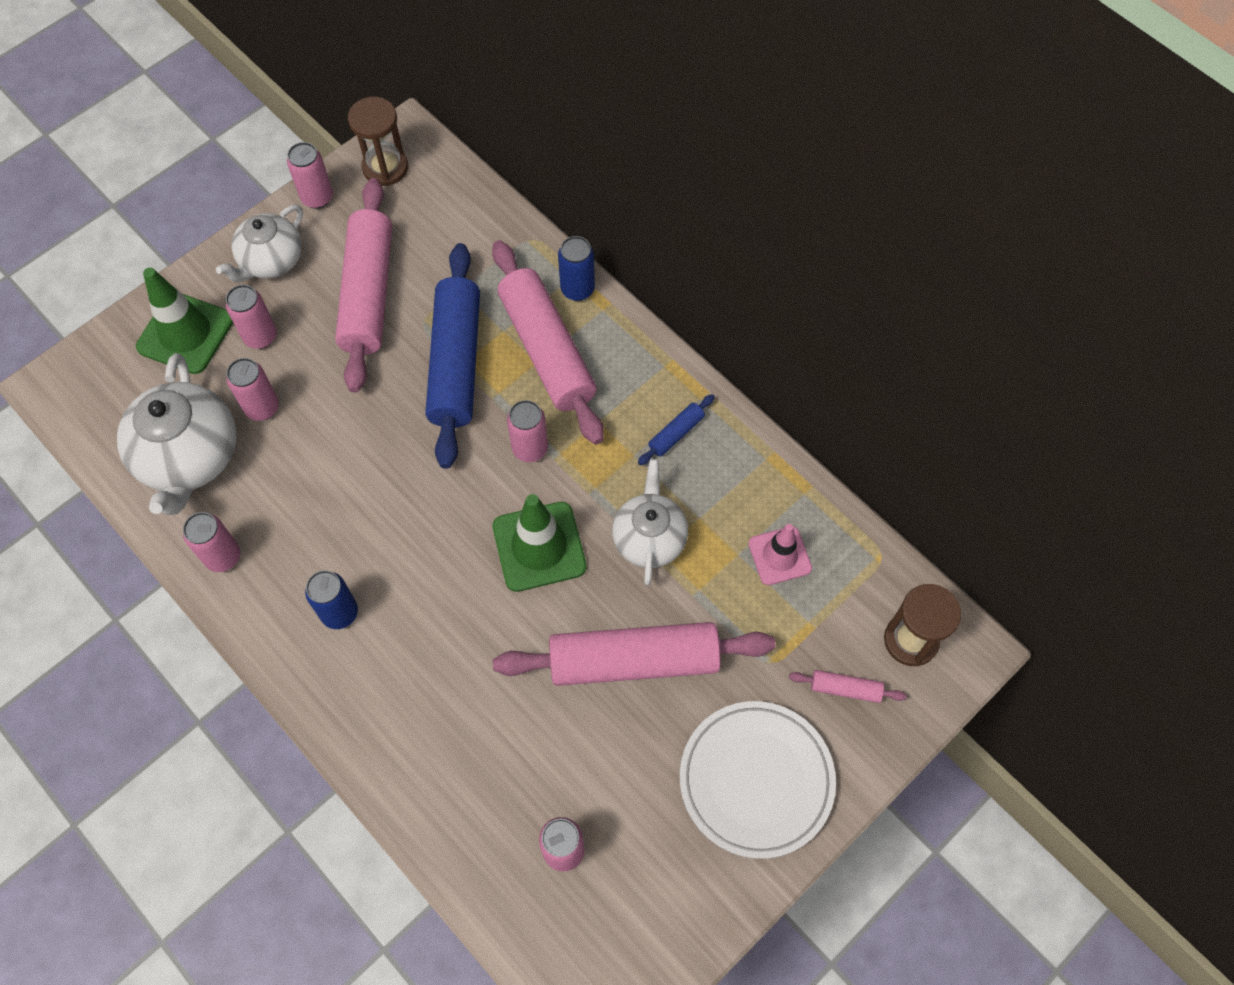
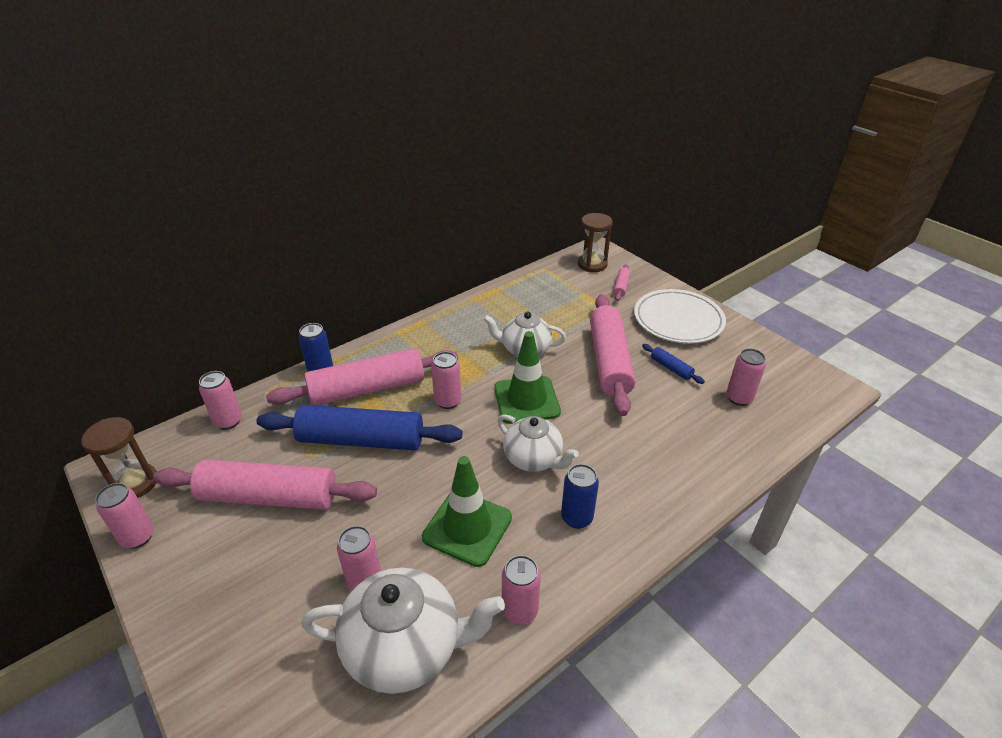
camera: 85 degrees left, 25 degrees down
(185, 333) = (250, 659): green traffic cone -> green traffic cone (467, 527)
(260, 336) = (282, 584): pink can -> pink can (228, 421)
(271, 261) = (194, 577): white teapot -> white teapot (533, 459)
(676, 433) = (451, 334): blue rolling pin -> blue rolling pin (671, 368)
(779, 556) = (541, 301): pink traffic cone -> none

